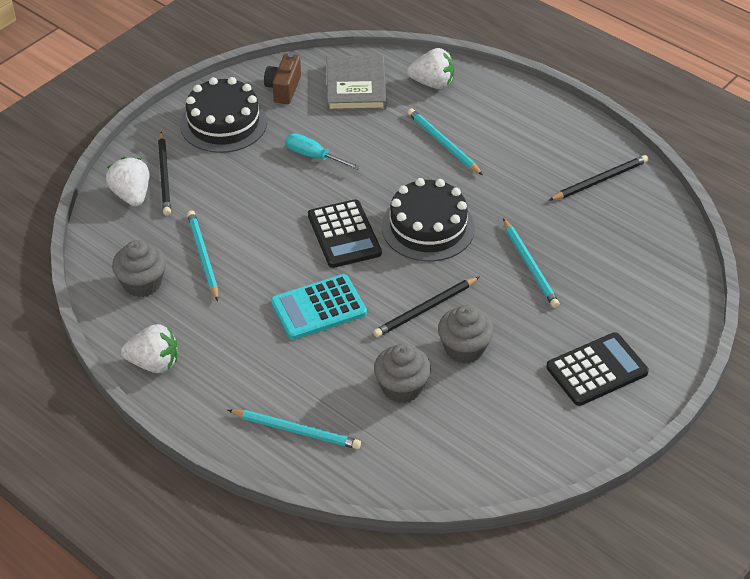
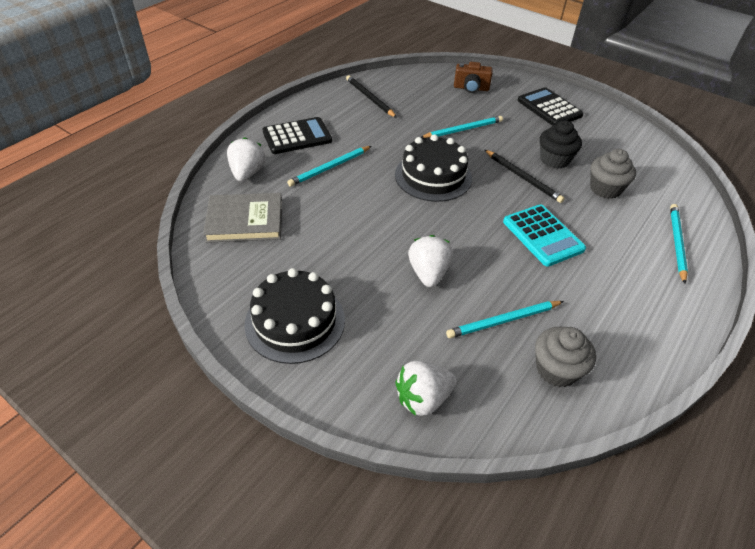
camera: 95 degrees left, 0 degrees up
(154, 363) = (656, 346): white strawberry -> white strawberry (428, 273)
(164, 176) = (386, 369): black pencil -> none
(283, 89) = (240, 274): brown camera -> brown camera (471, 88)
(313, 156) = (348, 247): turquoise screwdriver -> none
(344, 234) = (451, 223): black calculator -> black calculator (297, 136)
(464, 348) = (554, 160): grey cupcake -> black cupcake

